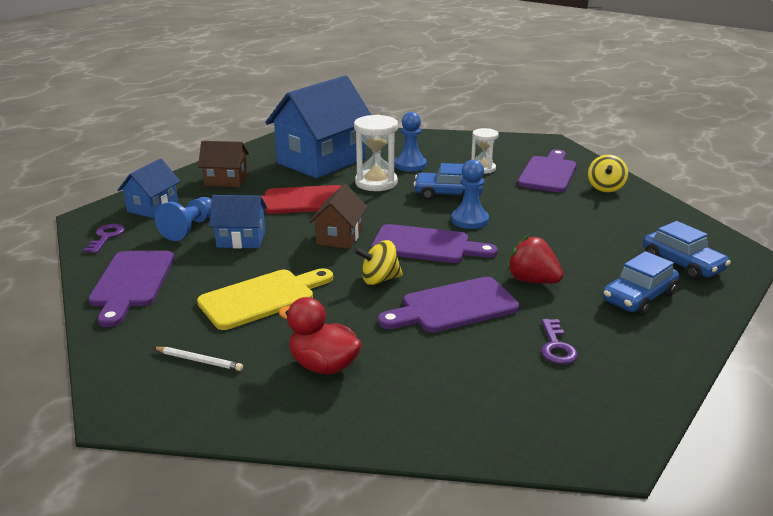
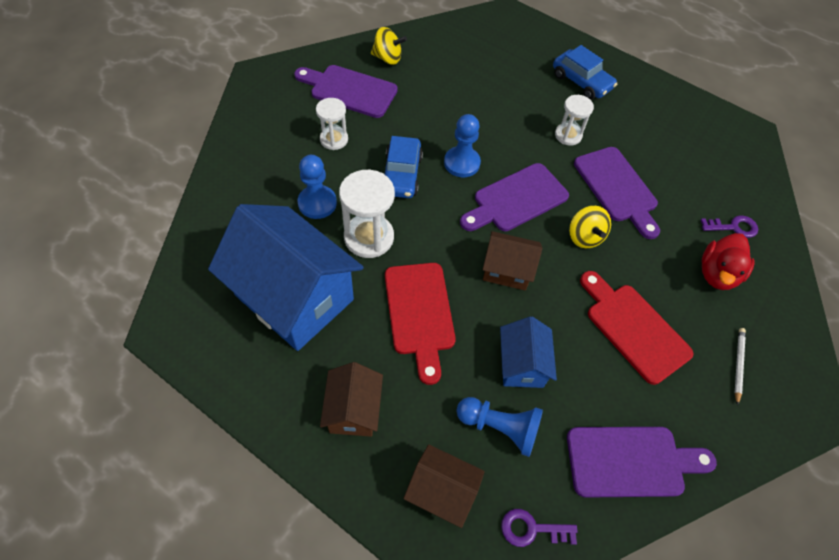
camera: 95 degrees left, 30 degrees up
(153, 207) = (441, 491): blue house -> brown house
(262, 298) = (633, 328): yellow cutting board -> red cutting board
(426, 245) = (516, 199): purple cutting board -> purple cutting board turned 135 degrees counterclockwise
(532, 280) = (568, 135): red strawberry -> white hourglass
(556, 346) = (655, 136): purple key -> purple key (733, 227)
(682, 264) = (528, 47): blue car -> none

